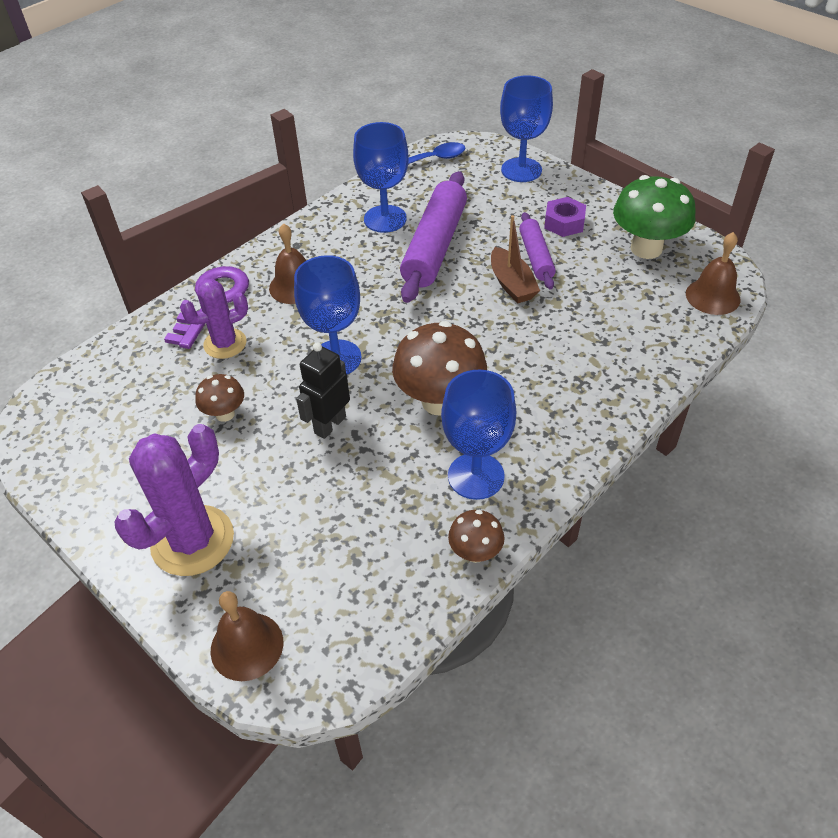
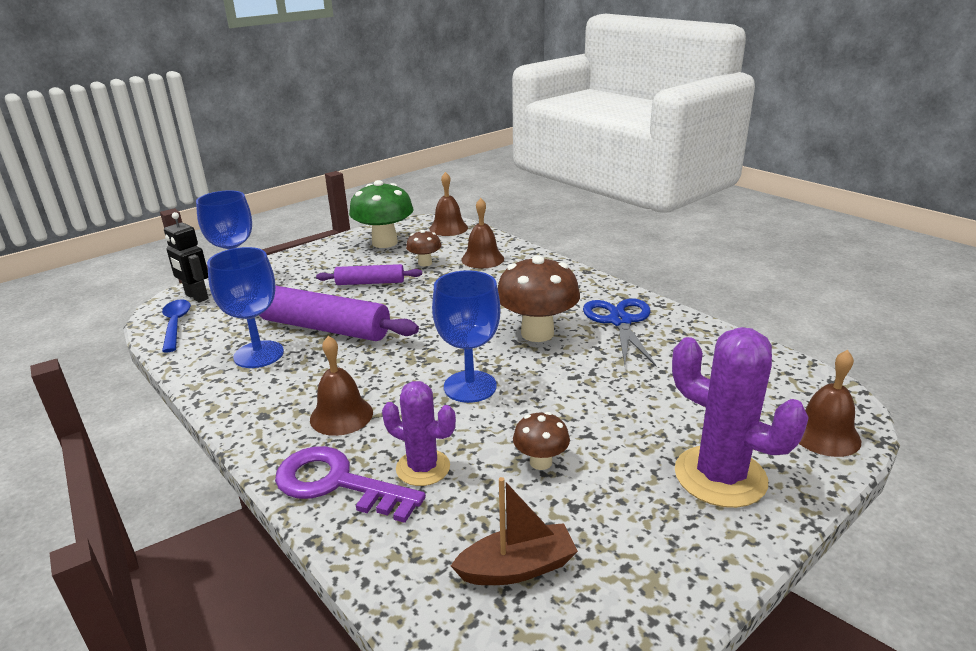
camera: 85 degrees left, 20 degrees down
(225, 344) = (423, 468): purple cactus -> purple cactus turned 45 degrees counterclockwise
(330, 425) = (561, 390): black robot -> black robot (196, 297)
(475, 552) = (694, 325): brown mushroom -> brown mushroom (425, 263)
(476, 476) = (620, 321): blue goblet -> blue scissors
(512, 284) = (400, 295): brown boat -> brown boat (517, 568)
(564, 223) = (332, 268): purple nut -> none
(622, 339) = (482, 259): none -> brown bell

